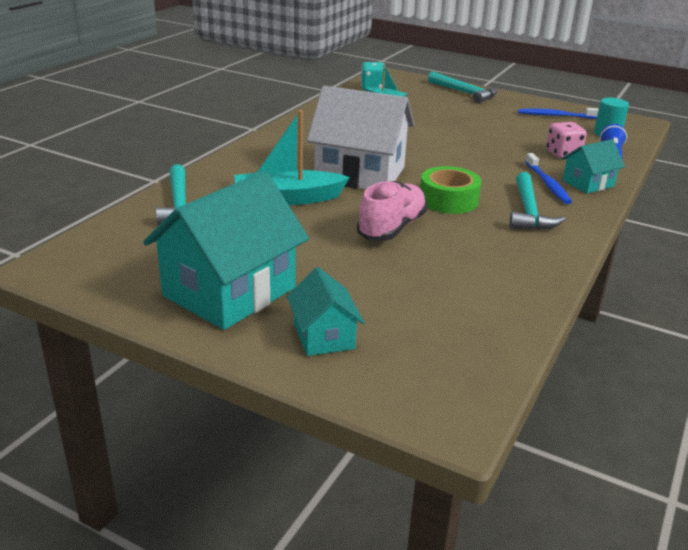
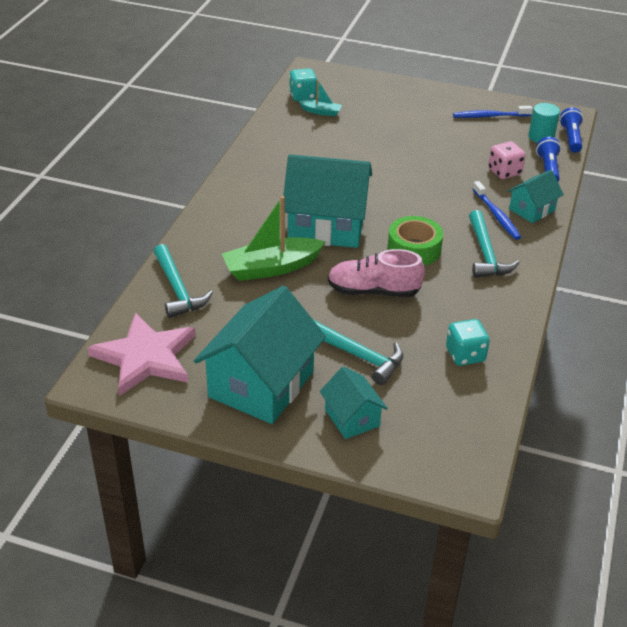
camera: 10 degrees left, 10 degrees up
(114, 253) = (146, 357): none -> pink star
(287, 198) = (271, 268): turquoise boat -> green boat
(360, 174) = (326, 226): white house -> turquoise house
(392, 228) = (373, 291): pink shoe -> pink shoe turned 105 degrees counterclockwise
(464, 93) = (395, 91): turquoise hammer -> turquoise hammer (357, 355)
(483, 294) = (465, 355): none -> turquoise dice
(639, 137) = (571, 138): none -> blue flashlight

